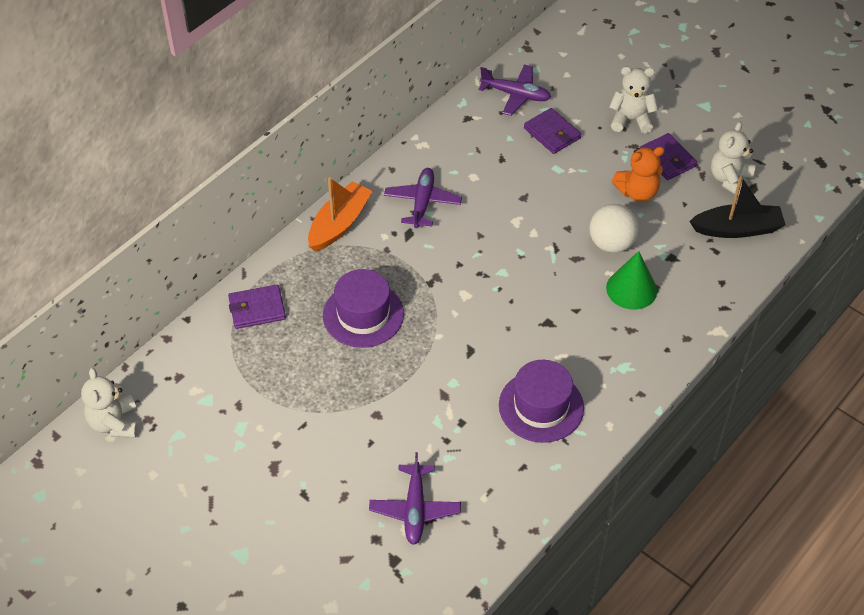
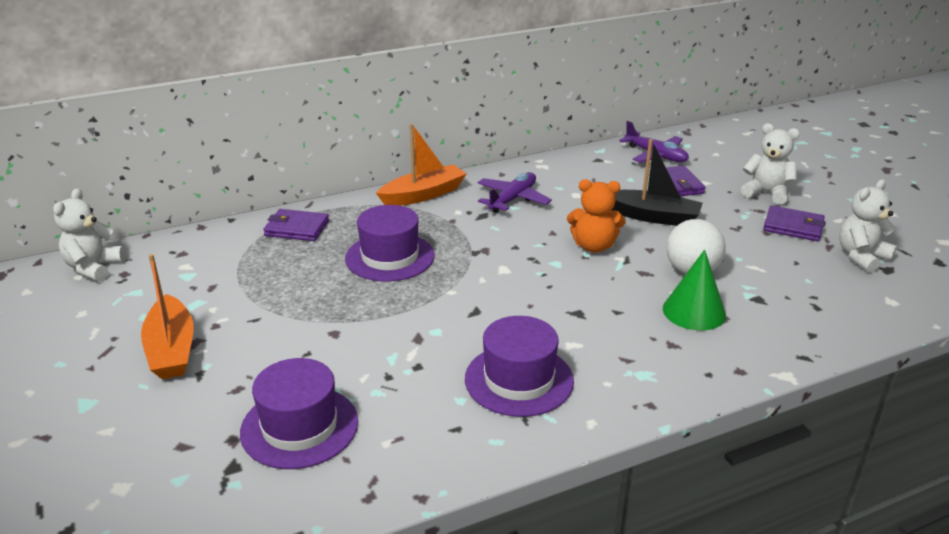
camera: 25 degrees right, 20 degrees down
(262, 480) = (172, 349): none -> orange boat
(415, 509) = (299, 427): purple plane -> purple hat
(637, 192) = (745, 242): orange teddy bear -> orange teddy bear (593, 246)
(667, 159) = (793, 227): purple wallet -> purple wallet turned 60 degrees counterclockwise
(737, 229) = (853, 296): black boat -> black boat (652, 216)

